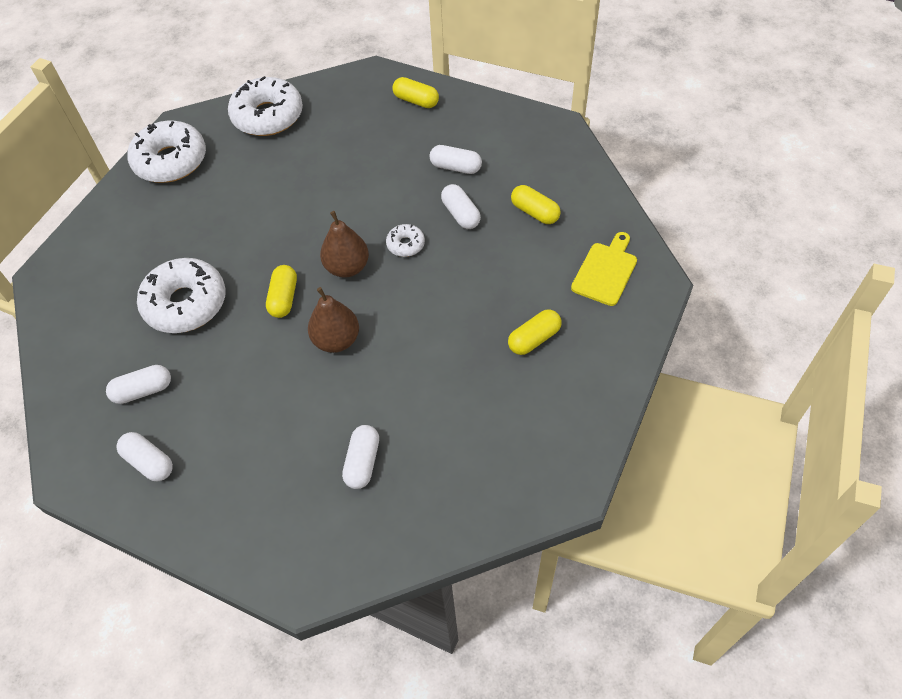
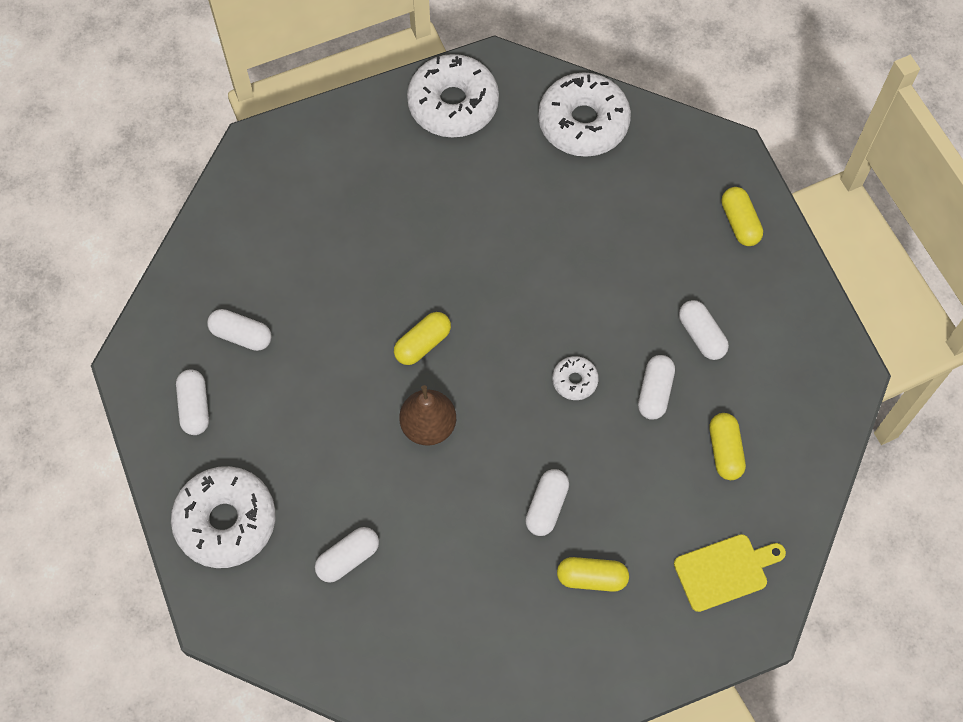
camera: 40 degrees right, 10 degrees up
(185, 303) = (340, 277): white donut -> white donut (226, 521)
(347, 267) = (503, 359): brown pear -> none
(463, 323) = (546, 506): none -> white capsule

